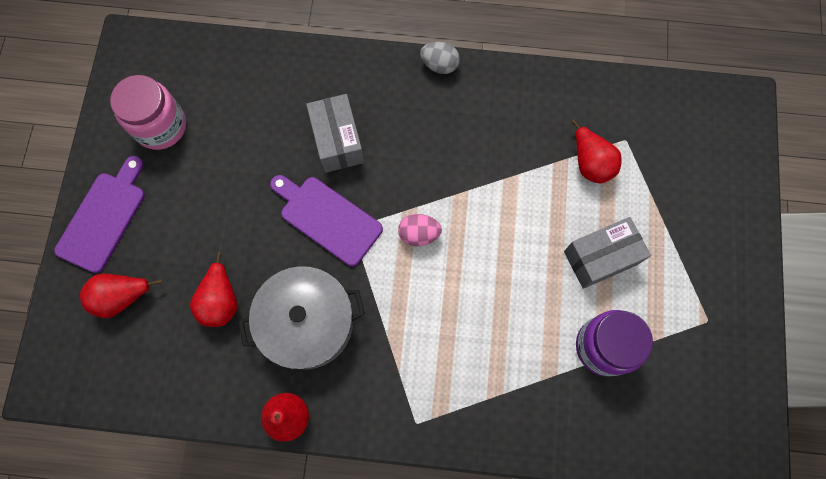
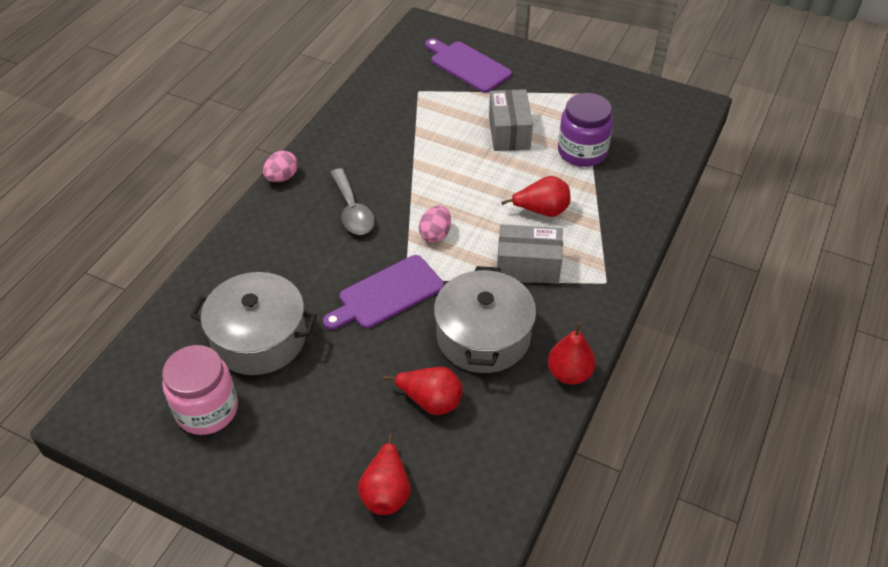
camera: 70 degrees left, 25 degrees down
(103, 217) = (284, 490): purple cutting board -> purple cutting board (467, 66)
(243, 132) = (259, 337): none -> grey pot
(337, 141) = (313, 267): grey box -> grey box (528, 266)
(421, 146) = (352, 211): none -> grey spoon
(439, 65) = (282, 177): grey egg -> pink egg
(590, 163) = (427, 115): red pear -> red pear (541, 211)

